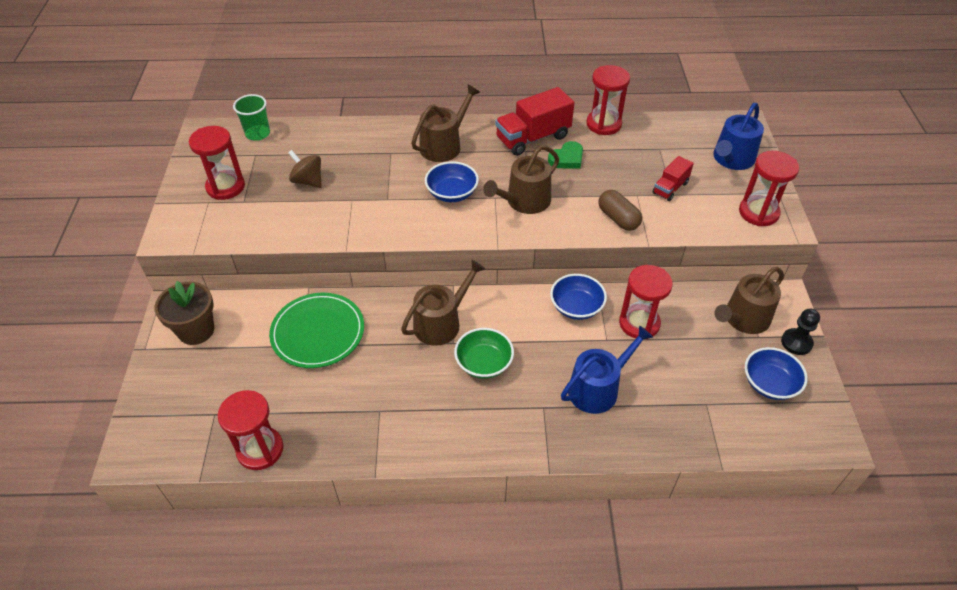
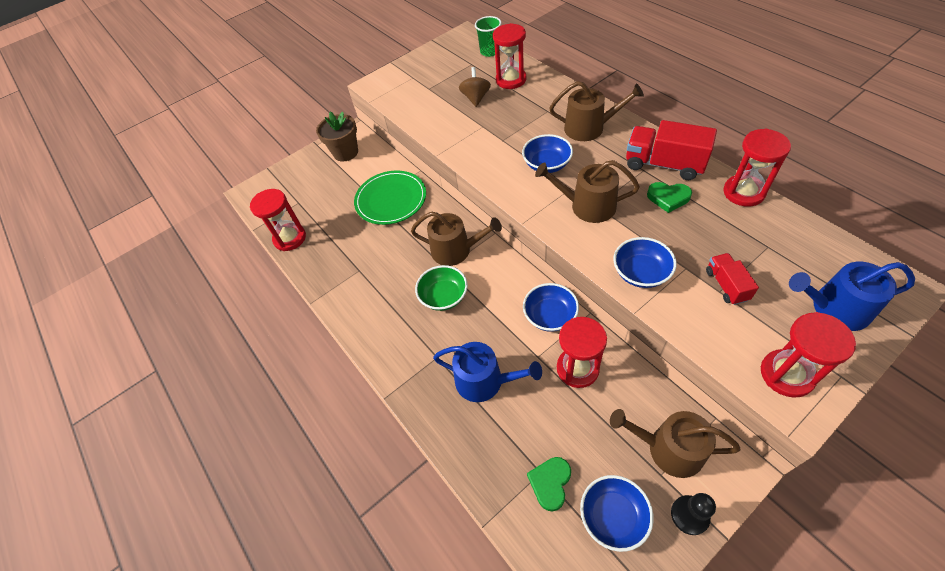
camera: 60 degrees right, 5 degrees up
(225, 187) = (432, 74): red hourglass -> red hourglass (511, 80)
(618, 218) = (641, 273): brown capsule -> blue bowl
(670, 188) = (726, 285): red truck -> red truck turned 75 degrees clockwise
(719, 403) = (550, 483): none -> green heart

